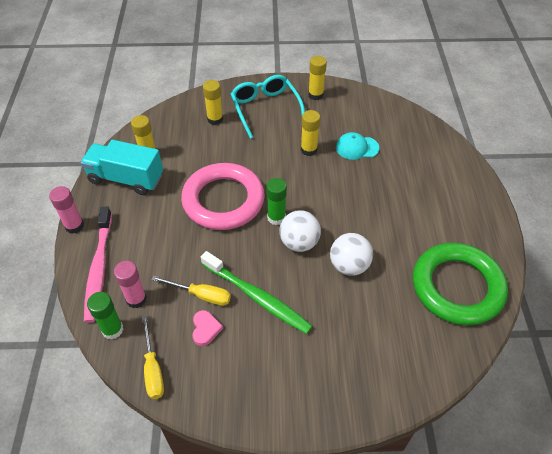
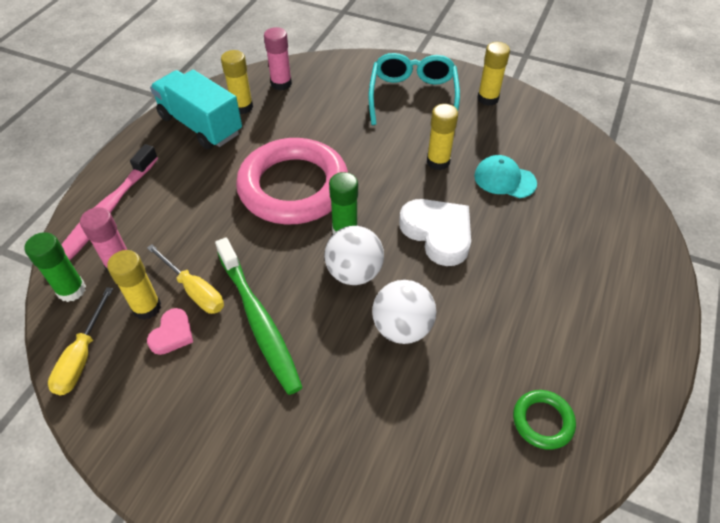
camera: 25 degrees right, 0 degrees up
(74, 226) = (112, 158): pink glue stick -> pink glue stick (281, 84)
(215, 119) = (344, 90): yellow glue stick -> yellow glue stick (146, 307)
(336, 198) = (438, 233): none -> white heart
(457, 287) = (542, 421): green ring -> green ring, size x0.42

